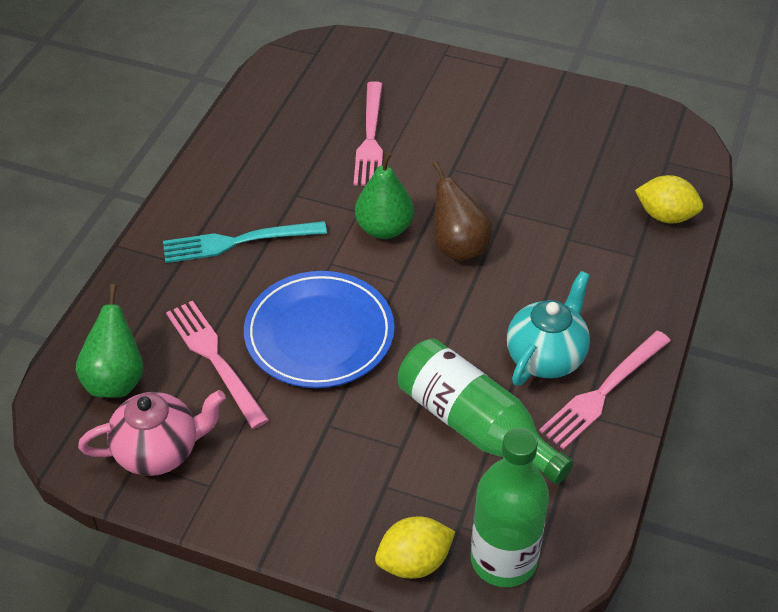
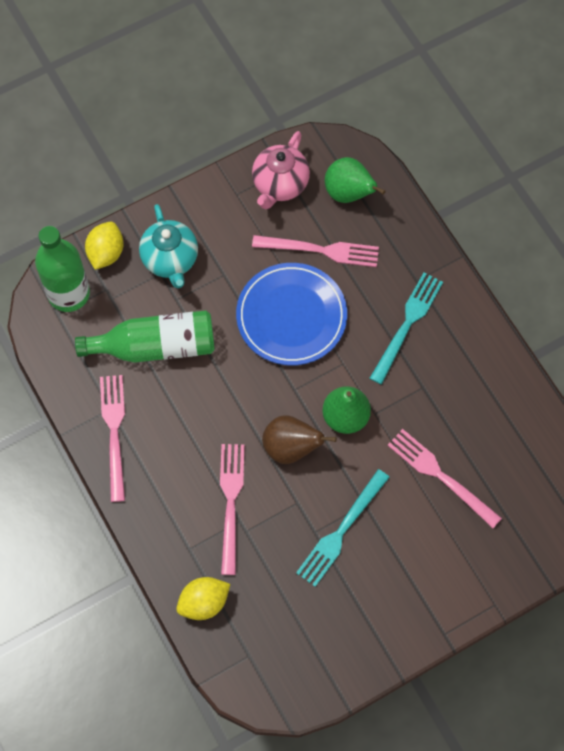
camera: 130 degrees right, 20 degrees up
(495, 169) = (340, 532): none -> turquoise fork
(546, 357) = (165, 423): turquoise teapot -> turquoise teapot (170, 260)
(559, 256) = (230, 501): none -> pink fork

